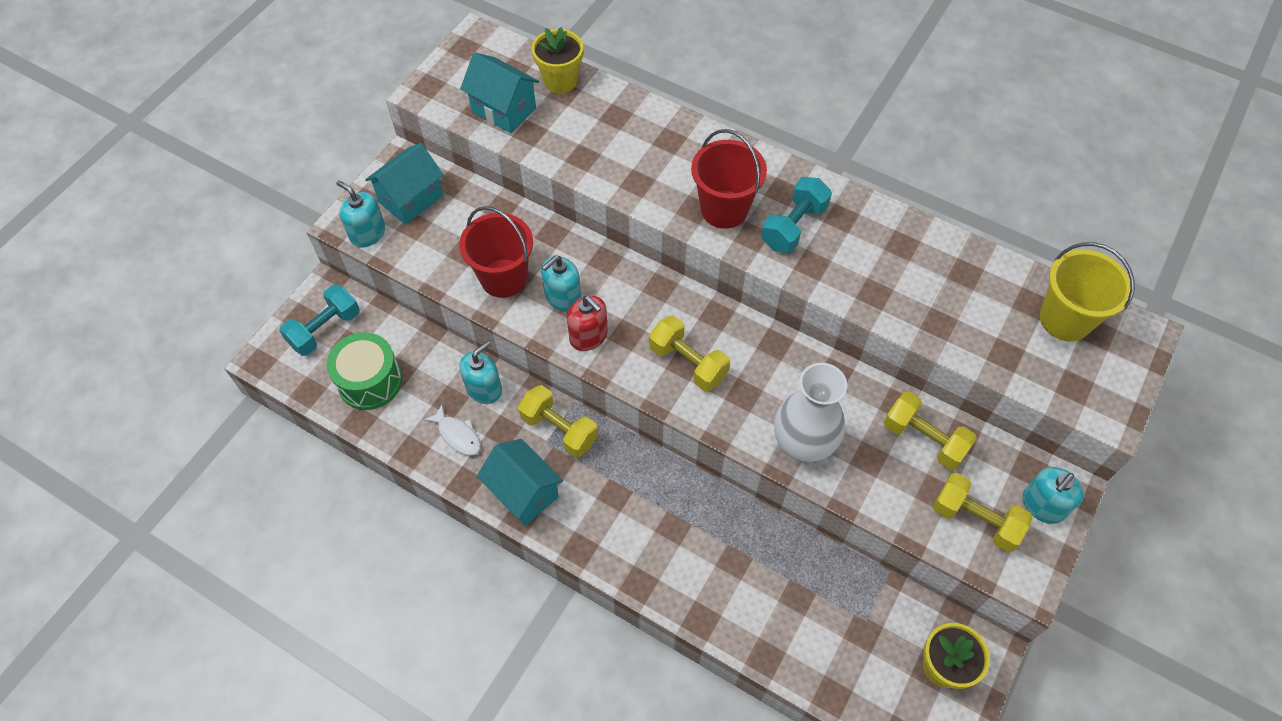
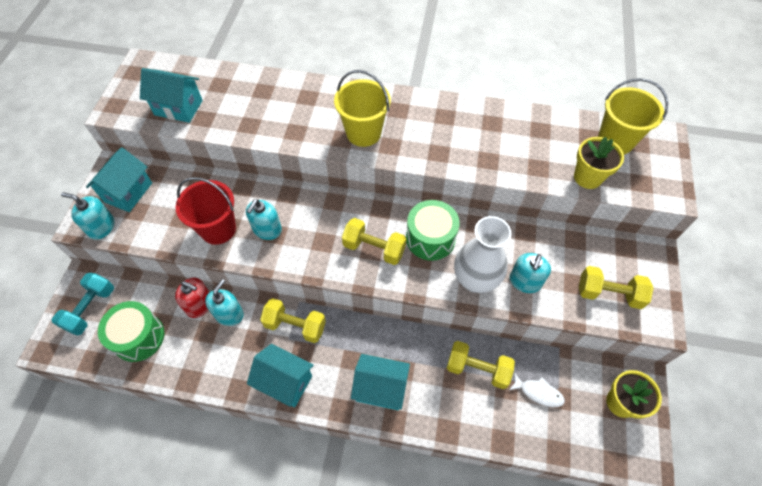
camera: 20 degrees left, 0 degrees up
(457, 435) = (220, 355): white fish -> white fish (538, 392)
(560, 81) = (214, 77): yellow flower pot -> yellow flower pot (587, 177)
(588, 336) = (296, 251): red soap dispenser -> red soap dispenser (199, 305)
(637, 540) = (380, 388): none -> turquoise house
(724, 209) = (363, 133): red bucket -> yellow bucket
(766, 373) = (430, 238): none -> green drum
(793, 227) = (416, 131): turquoise dumbbell -> none
(924, 439) = (552, 250): yellow dumbbell -> yellow dumbbell (477, 369)
(1043, 505) = (645, 269): turquoise soap dispenser -> turquoise soap dispenser (525, 281)

